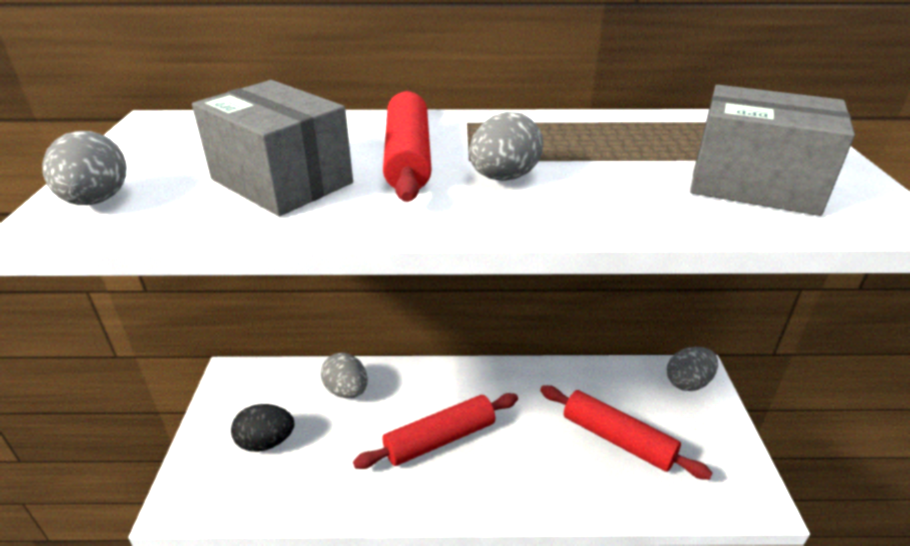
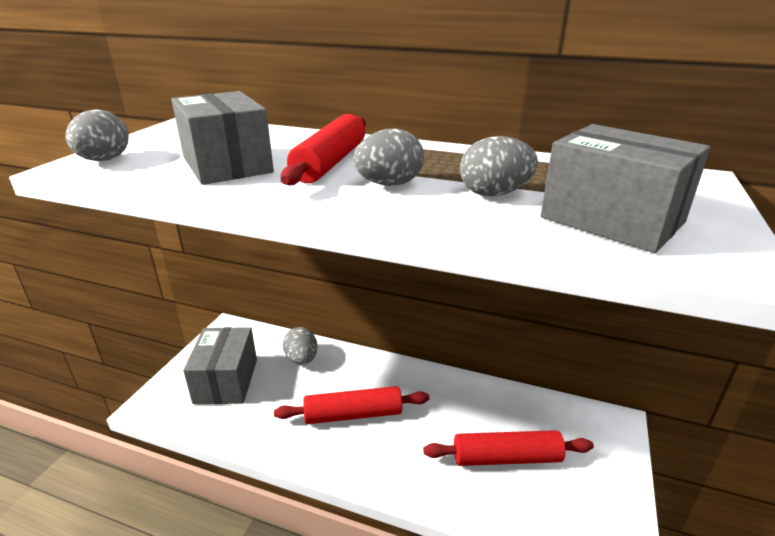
camera: 20 degrees right, 5 degrees down
(266, 442) = (226, 381): black egg -> grey box
(617, 439) = (506, 458): red rolling pin -> red rolling pin turned 60 degrees counterclockwise
(688, 382) = (601, 428): grey egg -> grey egg (494, 194)

